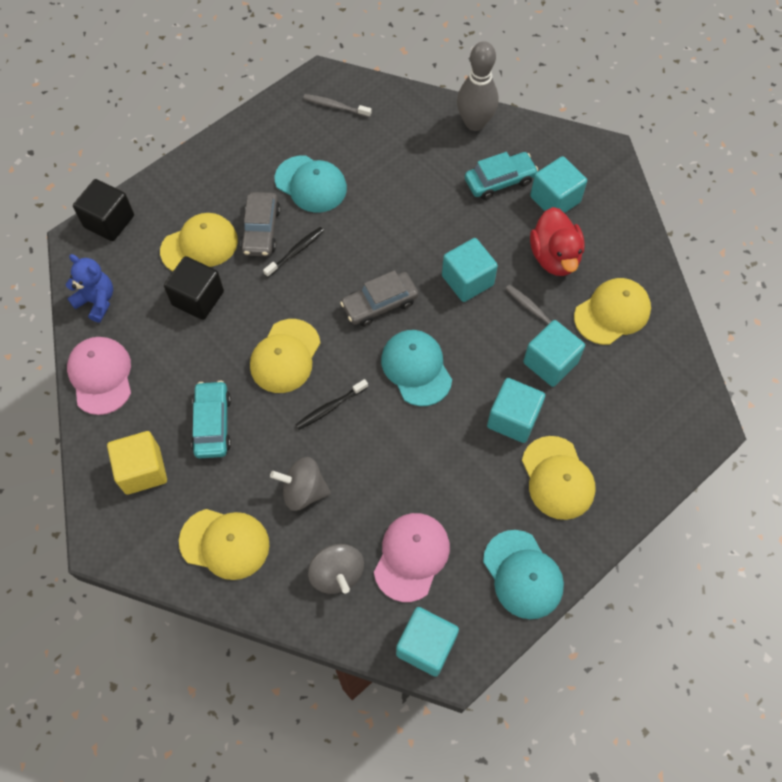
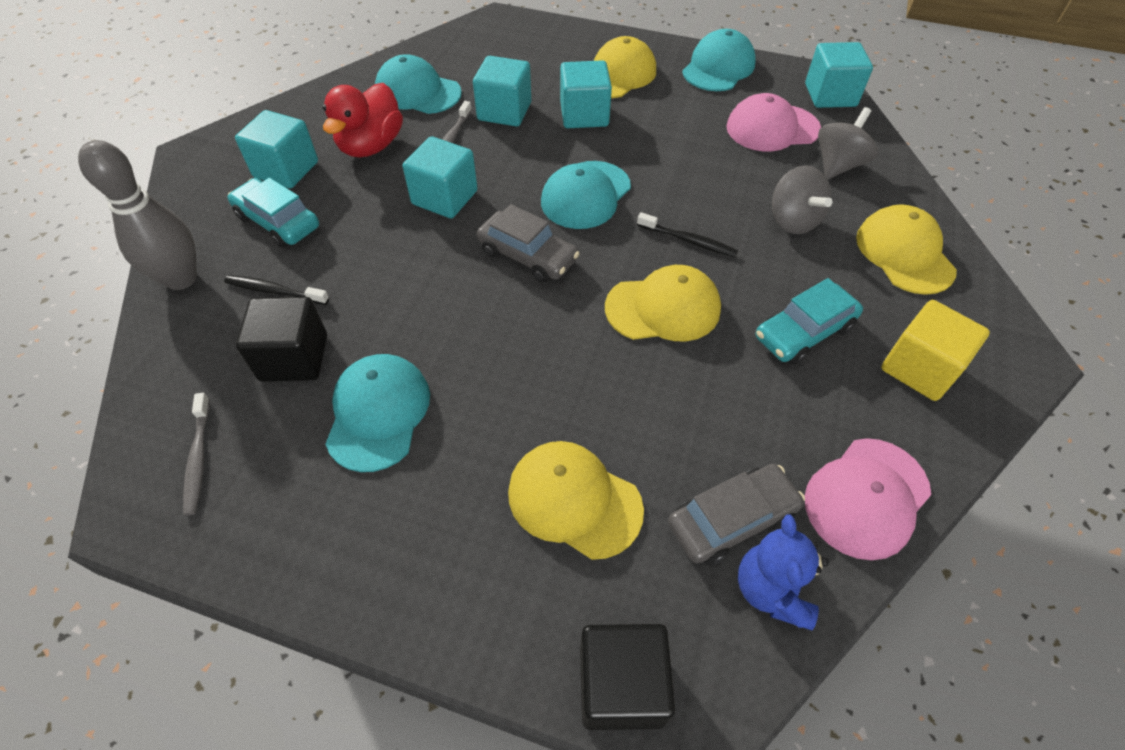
camera: 120 degrees left, 10 degrees down
(198, 298) = (660, 448): black cube -> black cube (294, 358)
(261, 230) = (497, 433): grey car -> grey car (732, 520)
(295, 252) = (507, 372): black toothbrush -> black toothbrush (275, 291)
(554, 257) = (371, 146): red duck -> red duck turned 150 degrees clockwise
(612, 313) = (418, 92): yellow cap -> turquoise cap

